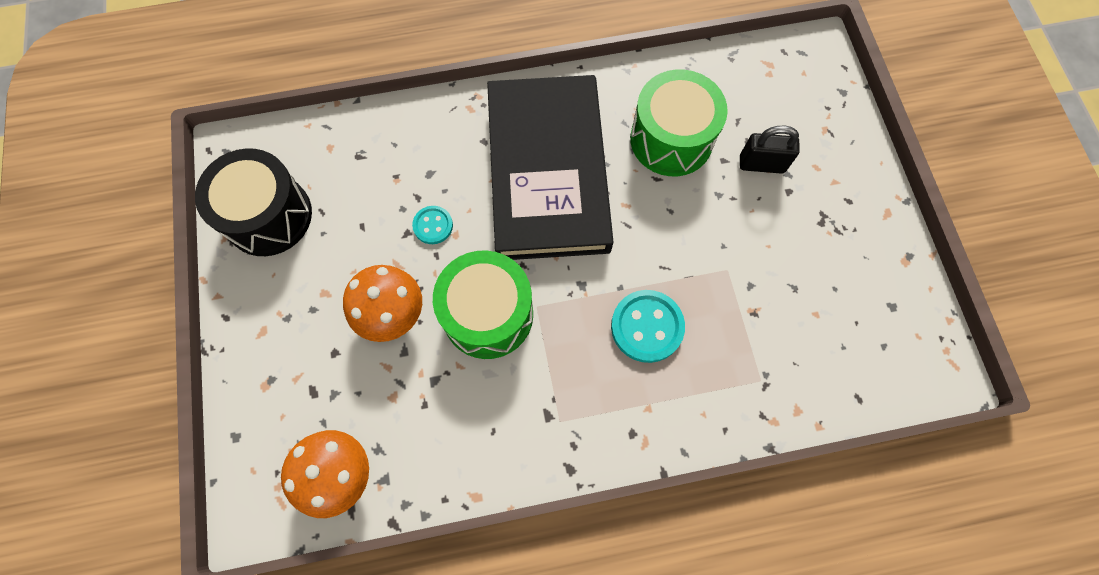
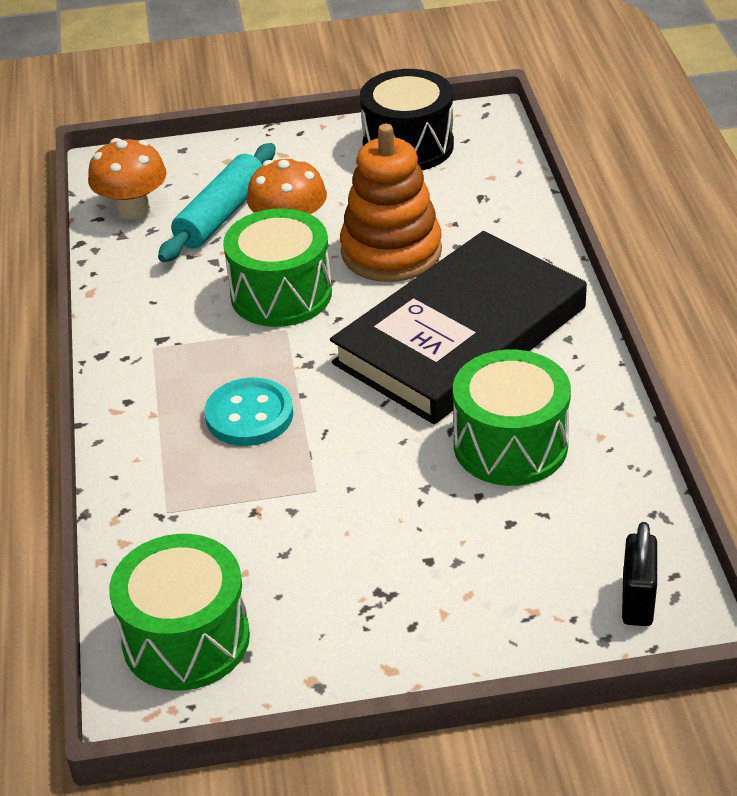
camera: 95 degrees right, 30 degrees down
(360, 381) = (221, 215): none -> turquoise rolling pin
(433, 226) = (391, 252): turquoise button -> orange stacking toy
(547, 171) = (460, 335): black book -> black book turned 45 degrees counterclockwise
(761, 164) = (472, 534): black padlock -> black padlock (637, 601)
(885, 349) = (186, 639): none -> green drum

